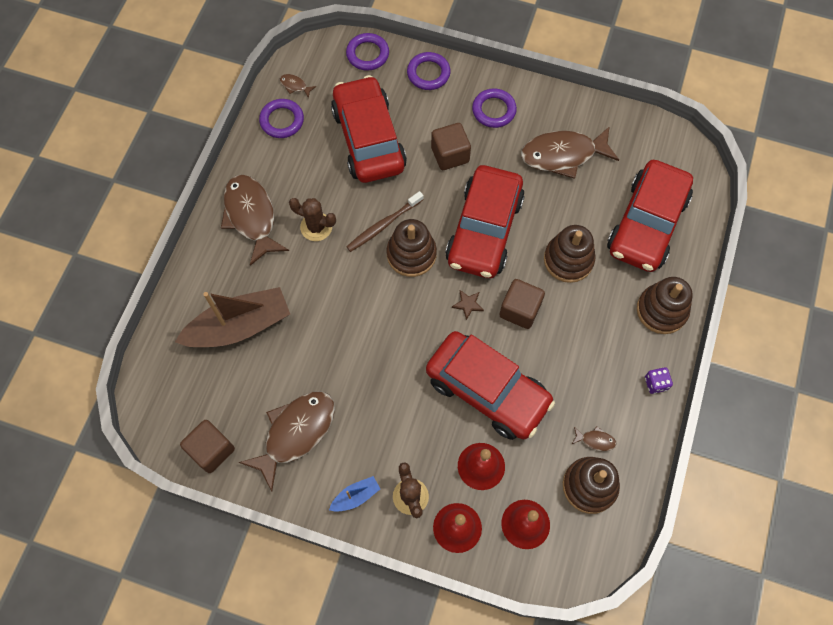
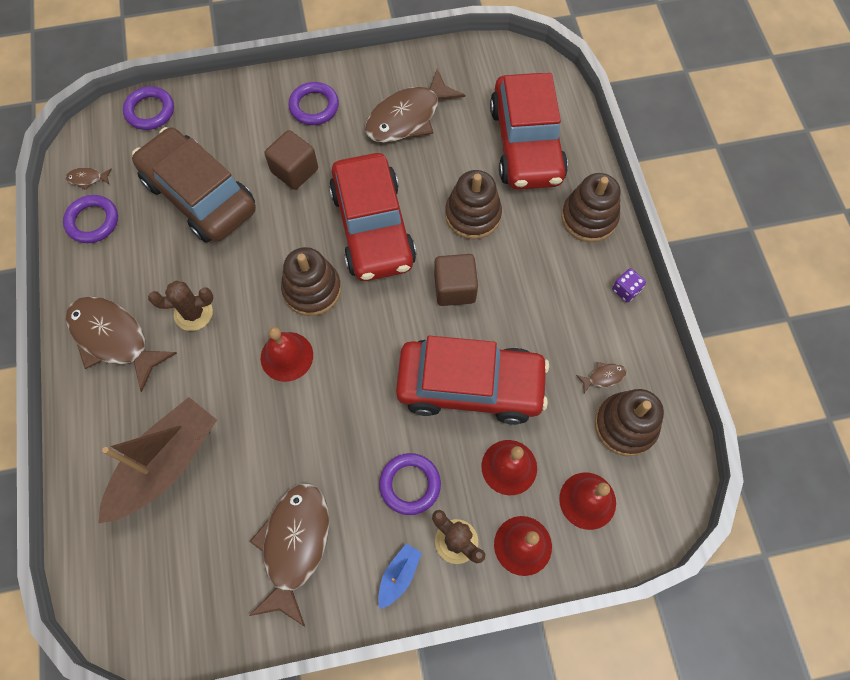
camera: 30 degrees left, 0 degrees up
(211, 450) = (209, 620): brown cube -> none
(365, 294) = (286, 356): none -> red bell
(369, 139) = (200, 195): red car -> brown car
(383, 225) = (265, 275): brown toothbrush -> none
(428, 73) = (226, 101): purple ring -> purple ring (410, 484)
(468, 304) = (399, 310): brown star -> none

